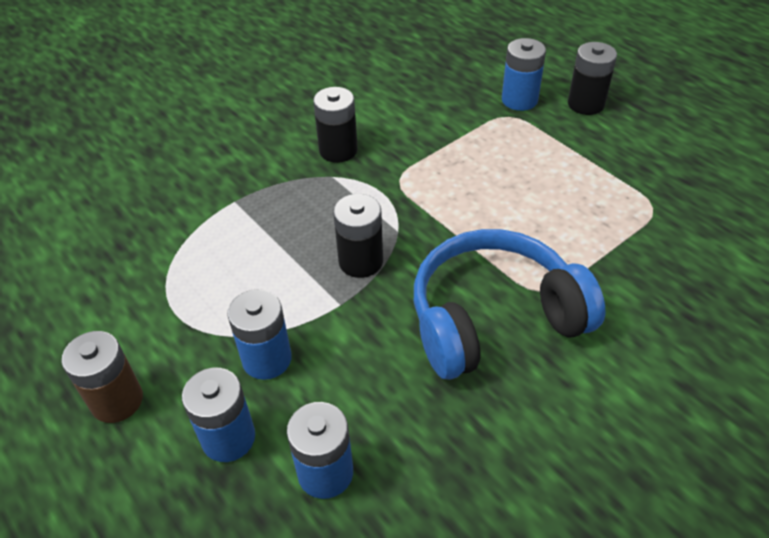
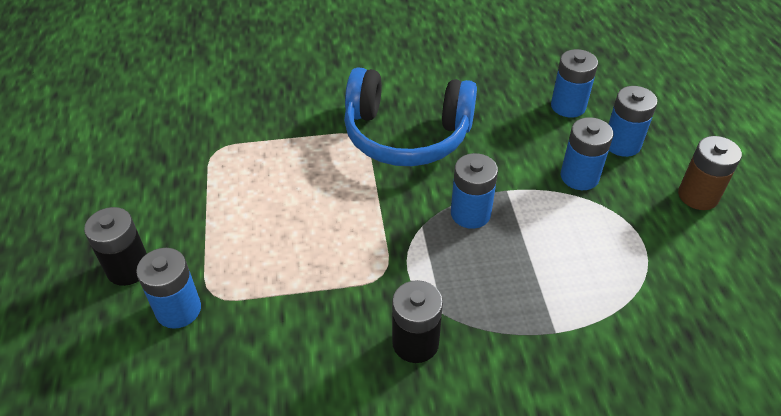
camera: 150 degrees left, 0 degrees up
(361, 261) = (470, 213): black battery -> blue battery

